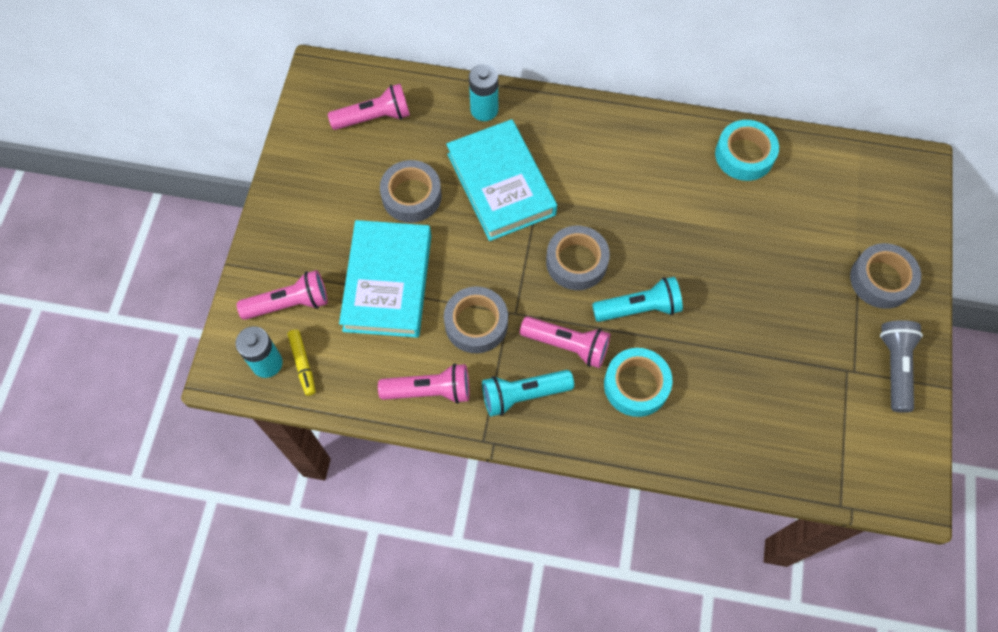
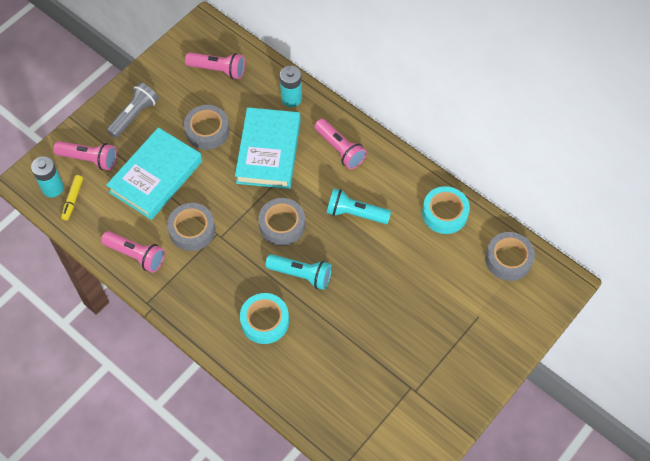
camera: 30 degrees right, 5 degrees down
(523, 395) = (190, 288): turquoise flashlight -> turquoise flashlight (355, 213)
(567, 345) = (239, 273): pink flashlight -> pink flashlight (340, 149)
(881, 280) = (479, 343): grey tape -> grey tape (508, 259)
(895, 367) = (445, 403): grey flashlight -> grey flashlight (134, 115)

